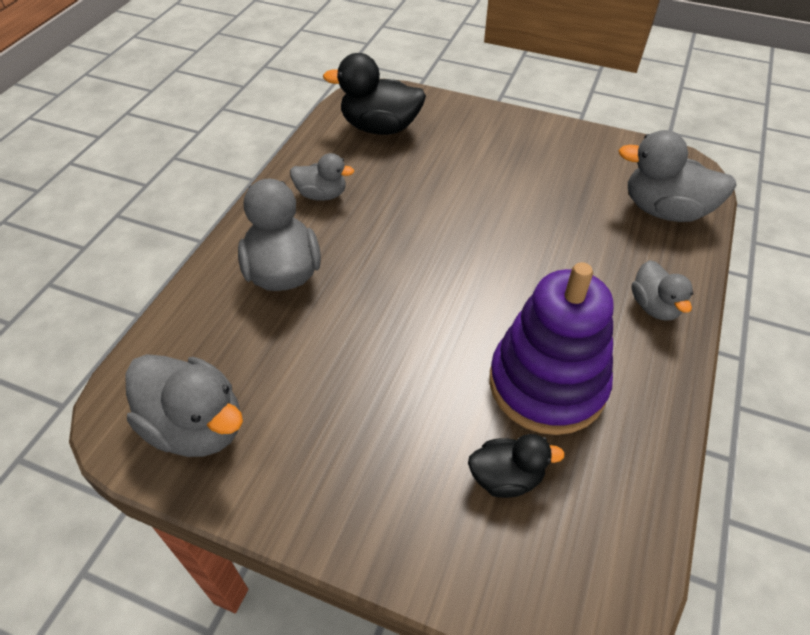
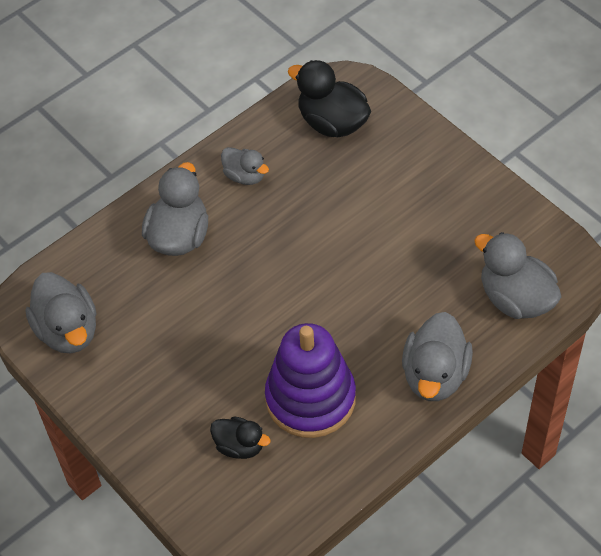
camera: 30 degrees right, 5 degrees up
(654, 306) = (435, 375): grey duck -> grey duck, size x1.69

